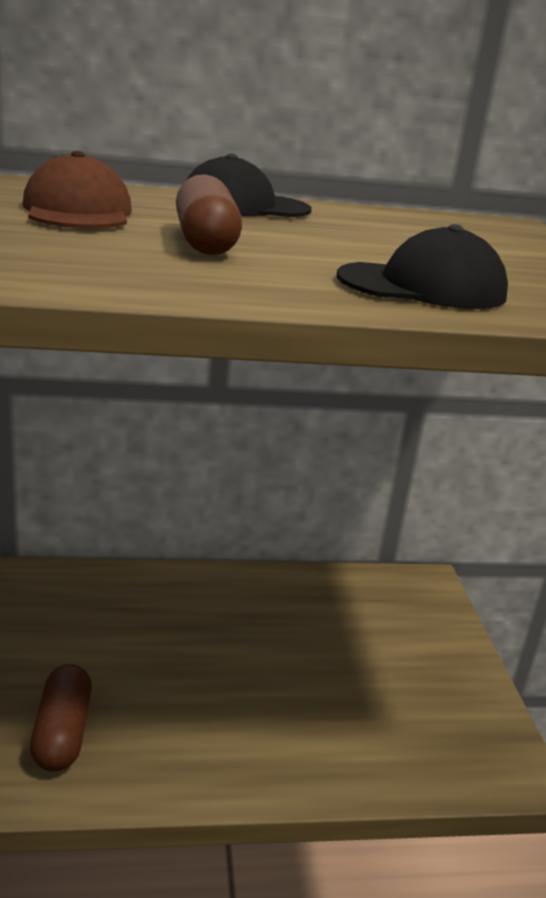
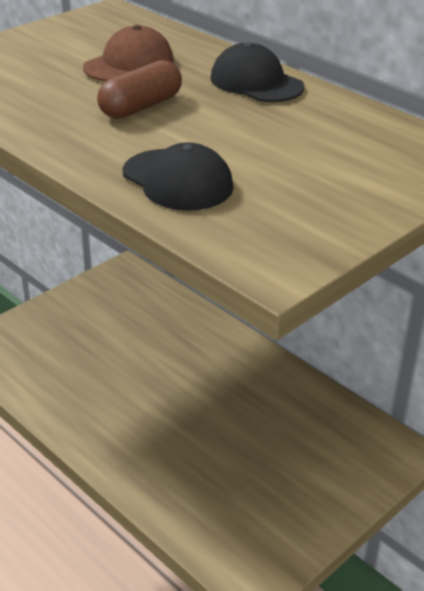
camera: 55 degrees right, 10 degrees up
(62, 732) = (69, 379): brown capsule -> none

